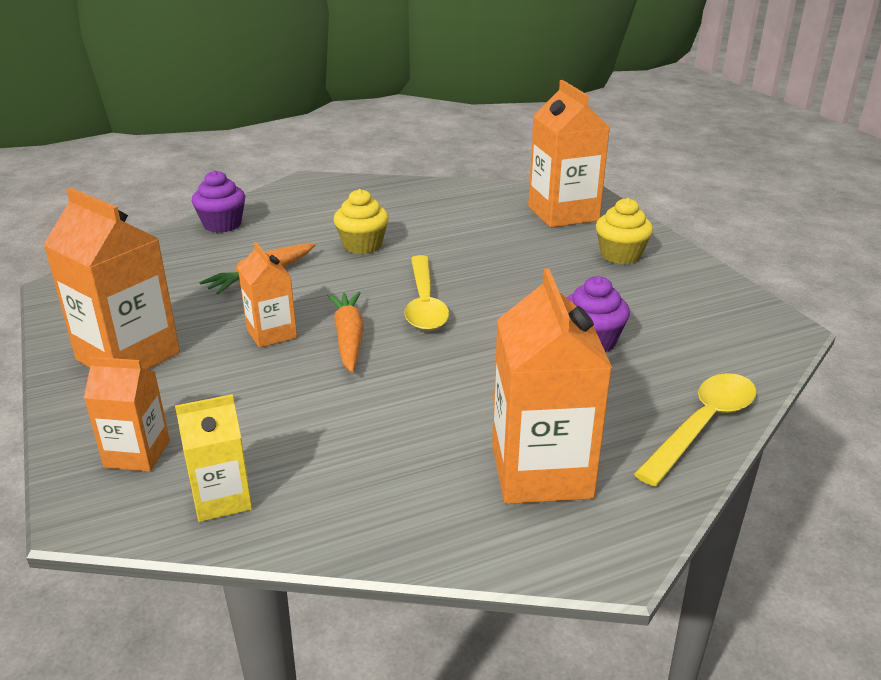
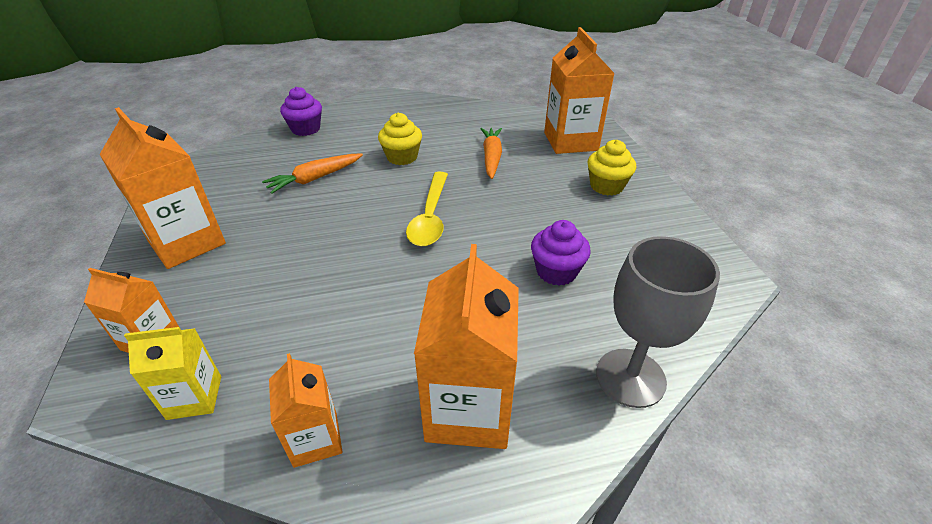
camera: 10 degrees right, 10 degrees up
(271, 333) = (301, 233): orange carton -> orange carton (315, 439)
(349, 338) = (358, 245): orange carrot -> orange carrot (491, 157)
(702, 425) = (630, 377): yellow spoon -> grey goblet

